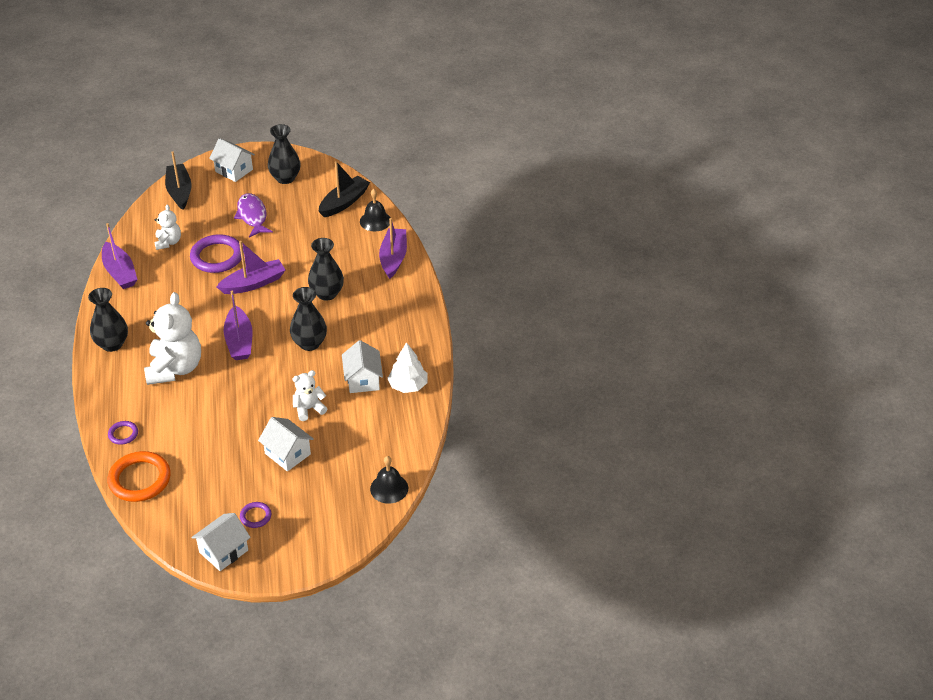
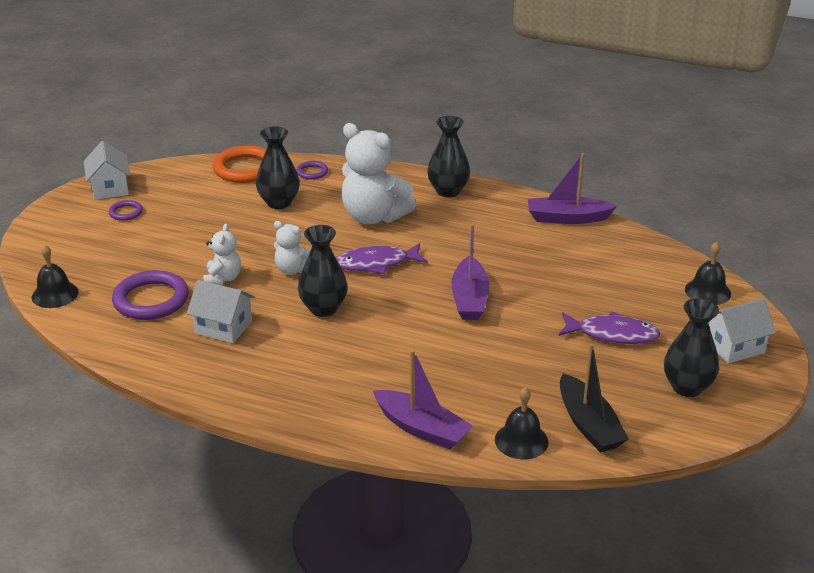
camera: 120 degrees right, 10 degrees down
(168, 242) = (601, 260): white teddy bear -> white teddy bear (293, 270)
(179, 191) = (707, 291): black boat -> black bell
(217, 257) = (545, 286): purple ring -> purple ring (151, 300)
(239, 341) = (376, 264): purple boat -> purple fish
(287, 454) = (178, 249): white house -> none
(327, 293) = (400, 347): black vase -> black vase (279, 202)
(408, 385) = (176, 357): white tree -> none

